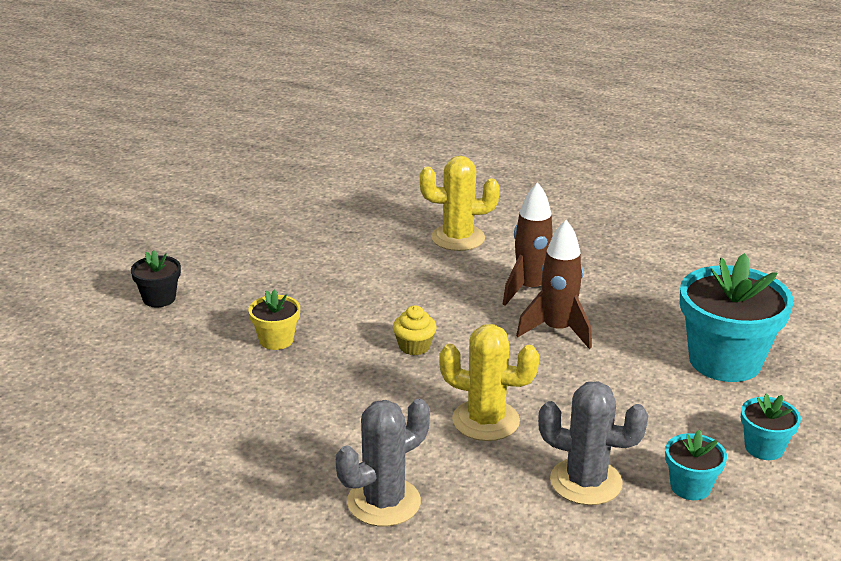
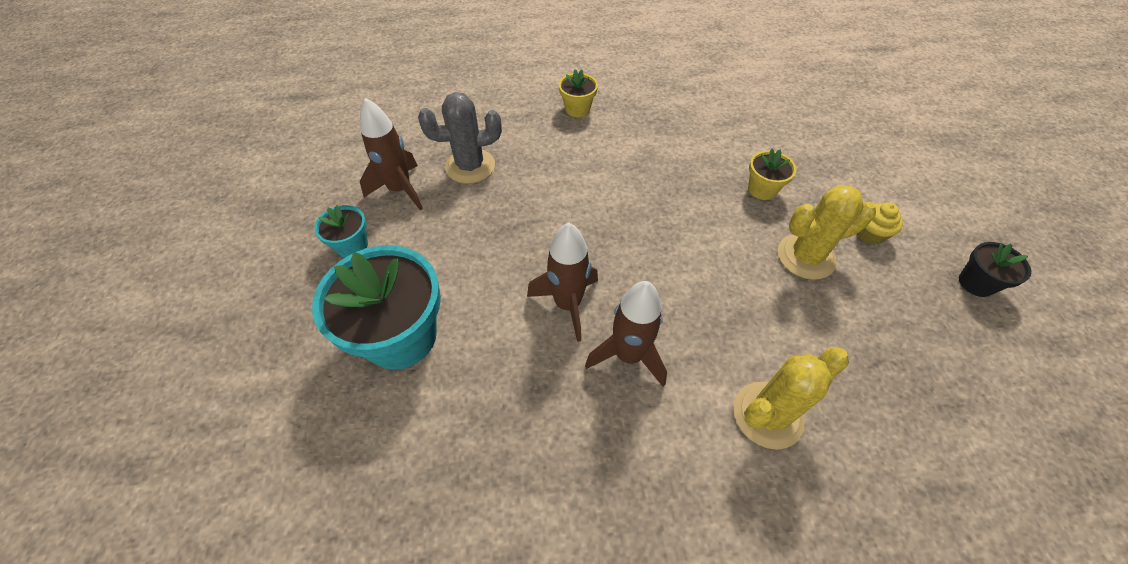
camera: 150 degrees right, 25 degrees up
(159, 298) = (888, 189): black flower pot -> black flower pot (976, 283)
(384, 502) = (577, 109): grey cactus -> yellow flower pot
(414, 346) = (664, 229): yellow cupcake -> yellow cupcake (870, 234)
(485, 420) = (561, 184): yellow cactus -> yellow cactus (806, 257)
(690, 487) = (400, 190): turquoise flower pot -> brown rocket

